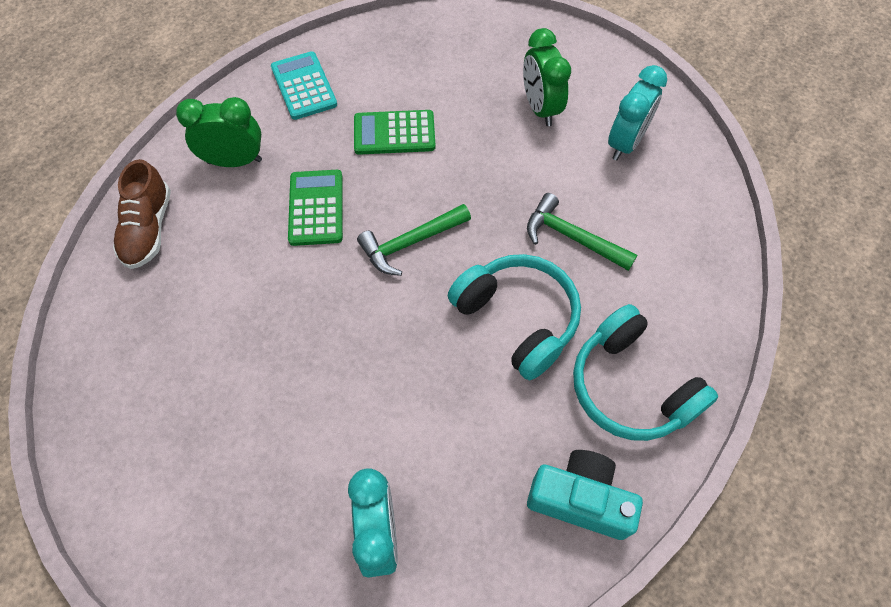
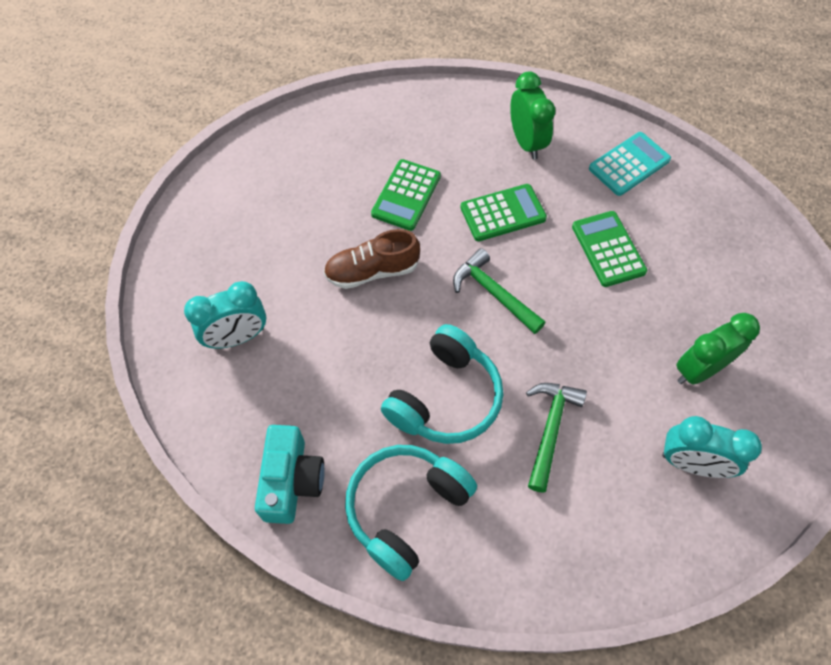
camera: 75 degrees right, 0 degrees up
(148, 229) = (441, 111): brown shoe -> brown shoe (372, 271)
(252, 295) = (406, 195): none -> green calculator

